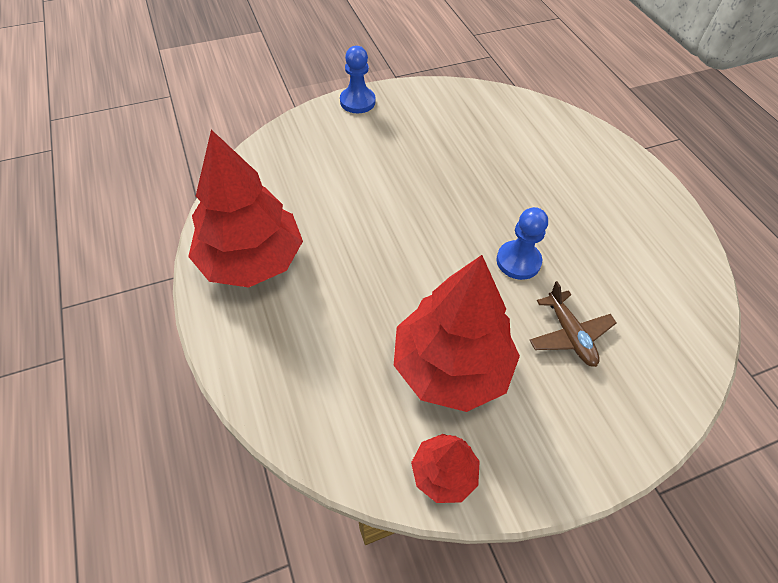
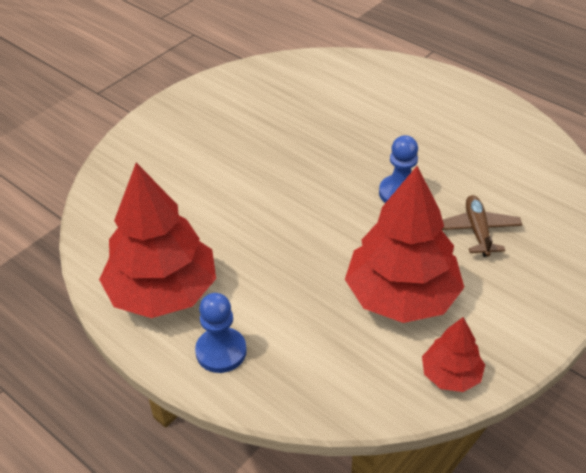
camera: 25 degrees left, 10 degrees down
(357, 102) = (159, 115): blue pawn -> blue pawn (221, 351)
(569, 334) = (477, 231): brown plane -> brown plane turned 135 degrees counterclockwise

